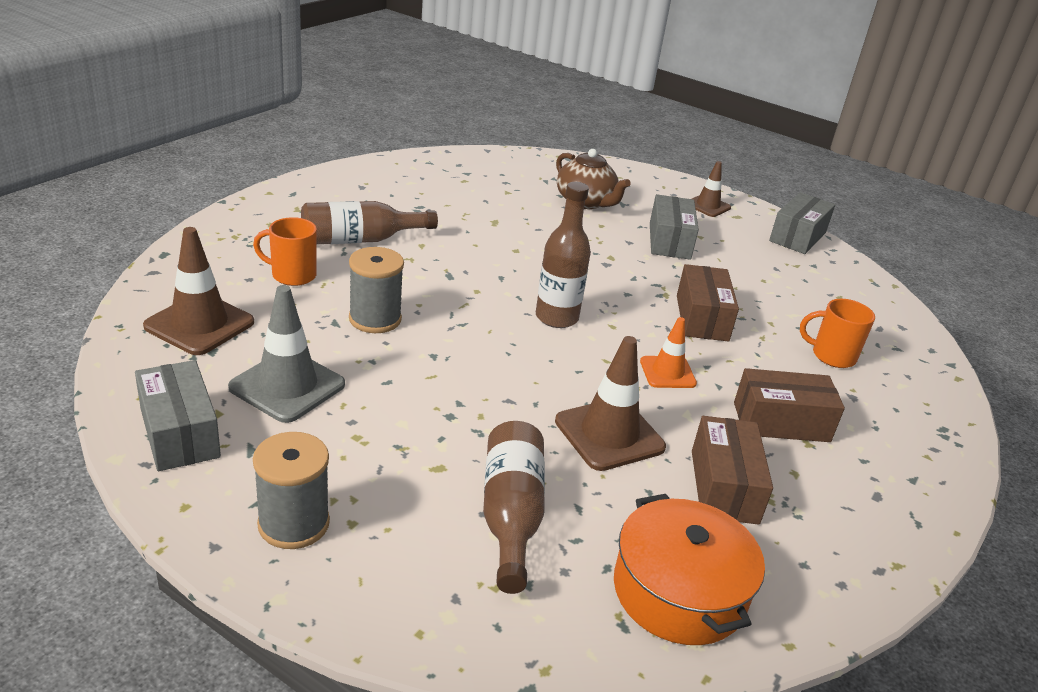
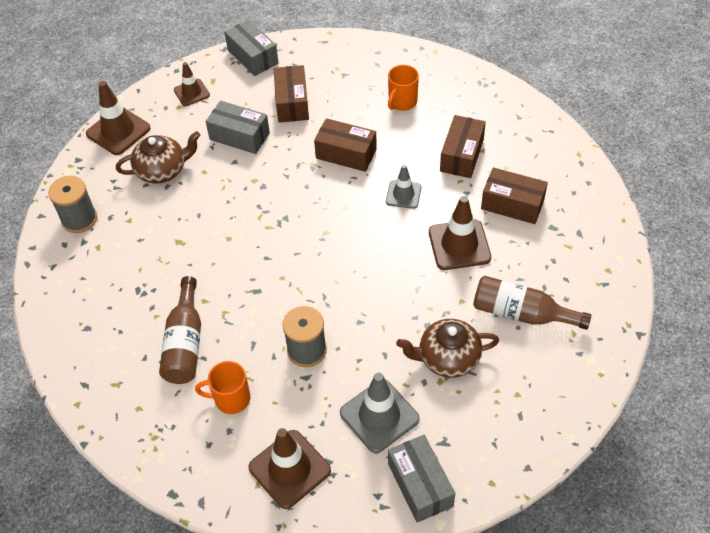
camera: 65 degrees left, 20 degrees up
(179, 433) = (420, 485): grey box -> grey box turned 75 degrees clockwise
(292, 275) = (231, 399): orange mug -> orange mug turned 60 degrees clockwise
(293, 523) = (514, 424): grey spool -> grey spool (79, 219)
(398, 440) = (447, 358): none -> brown teapot
(556, 317) = (328, 237): brown bottle -> none
(620, 173) = (118, 131): none -> brown traffic cone
(667, 372) = (403, 194): orange traffic cone -> grey traffic cone
(679, 591) = (585, 252): orange pot -> none
(751, 270) = (292, 103): none -> brown box

